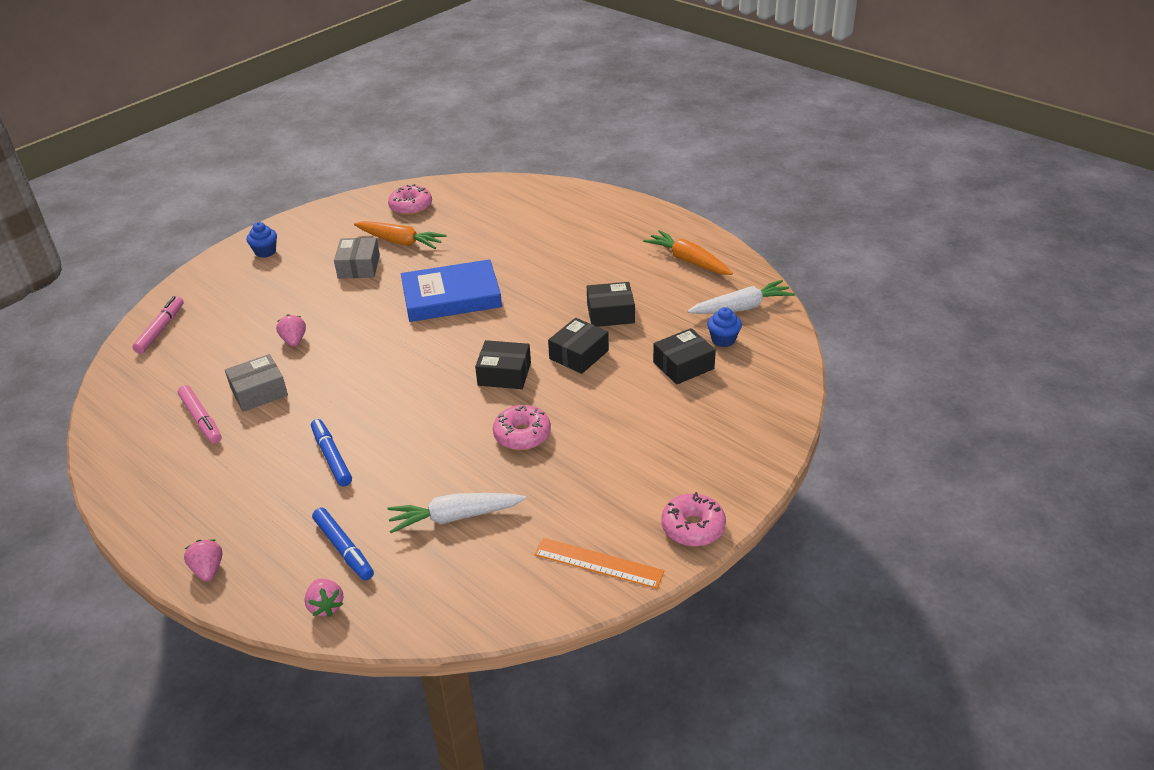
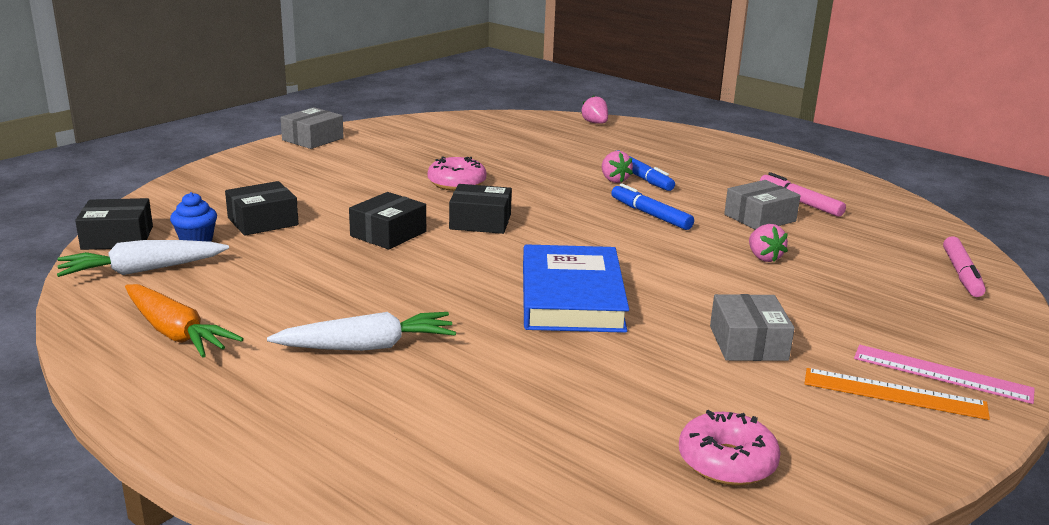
camera: 175 degrees right, 15 degrees down
(208, 570) = (696, 136): pink strawberry -> pink strawberry (614, 180)
(265, 252) = (942, 373): blue cupcake -> pink ruler
(344, 549) = (597, 140): blue marker -> blue marker (650, 214)
(400, 242) = (702, 383): orange carrot -> none
(451, 296) = (572, 297): blue book -> blue book turned 75 degrees counterclockwise
(455, 517) = (512, 148): white carrot -> white carrot (367, 346)
(598, 563) = (394, 130): orange ruler -> orange ruler (894, 394)
(610, 313) = (335, 270): black box -> black box (117, 238)
(693, 527) = (313, 139): pink donut -> grey box

